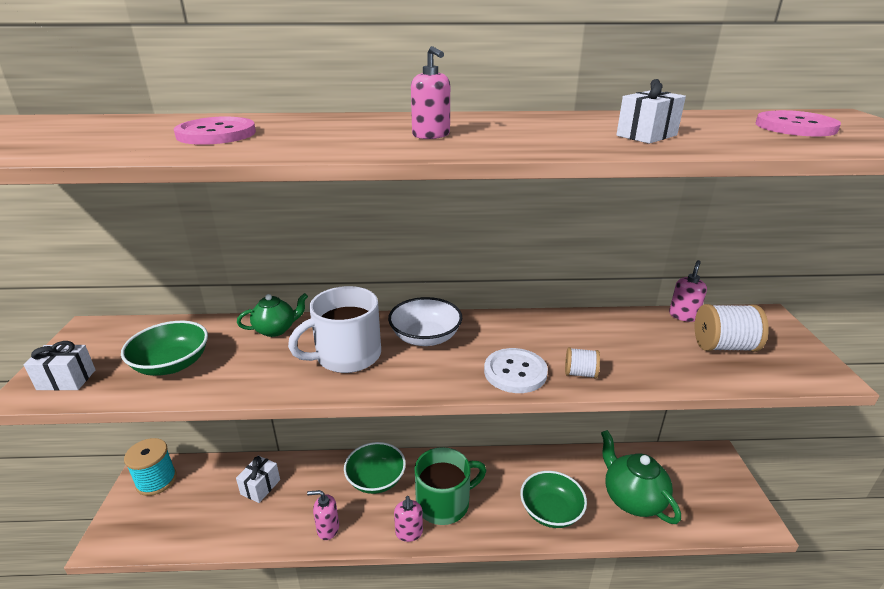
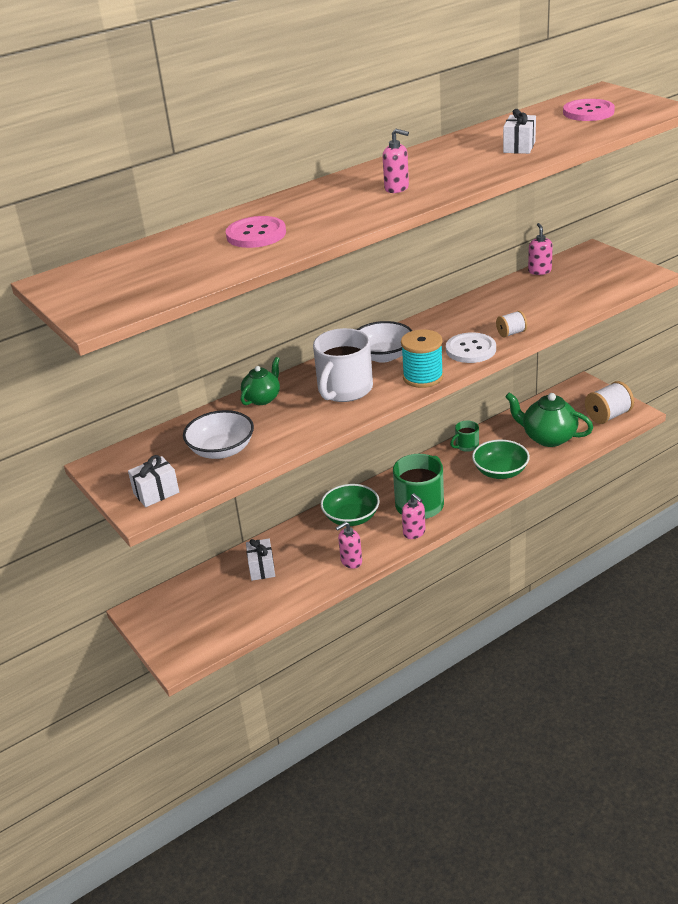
camera: 30 degrees left, 5 degrees up
(156, 480) = (161, 611): turquoise spool -> turquoise spool (423, 377)
(172, 364) = (221, 450): green bowl -> white bowl
(543, 461) = (466, 445): none -> green mug
(723, 346) = (580, 281): white spool -> white spool (608, 416)

